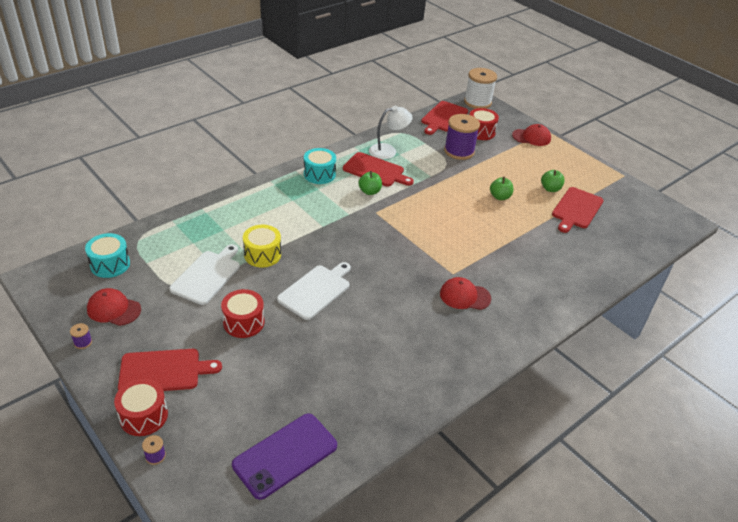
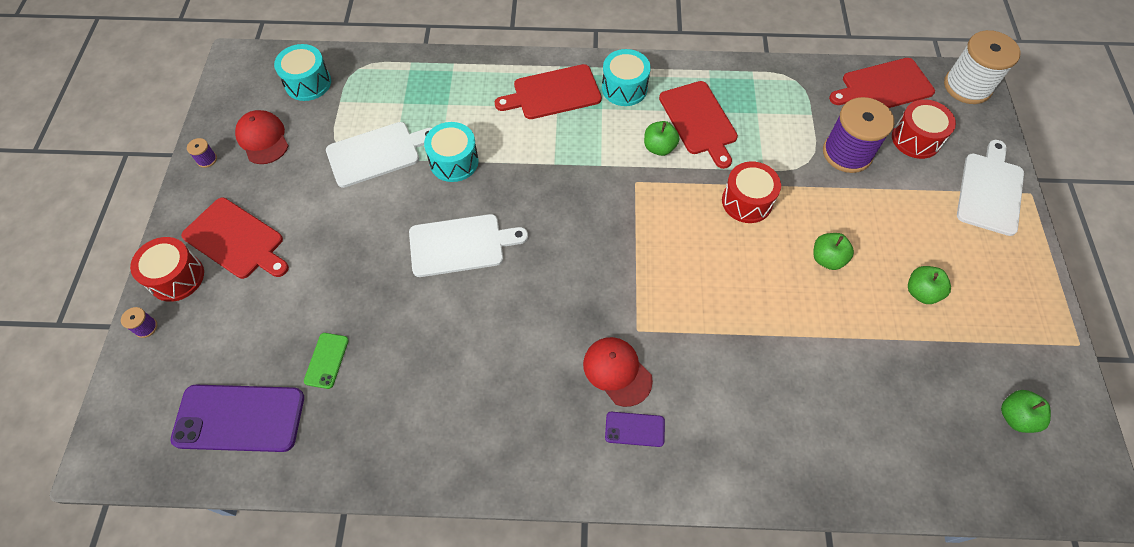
camera: 45 degrees right, 20 degrees up
(243, 322) = (354, 235): red drum -> red drum (747, 201)
(262, 254) = (454, 161): yellow drum -> turquoise drum
(304, 391) = (326, 360): none -> green phone
(388, 151) = (747, 99): white lamp -> none
(501, 314) = (634, 429): none -> purple phone
(531, 137) = (990, 190): red cap -> white cutting board
(576, 209) = (925, 350): red cutting board -> red cutting board (553, 93)
(633, 213) = (1015, 417): none -> green apple

